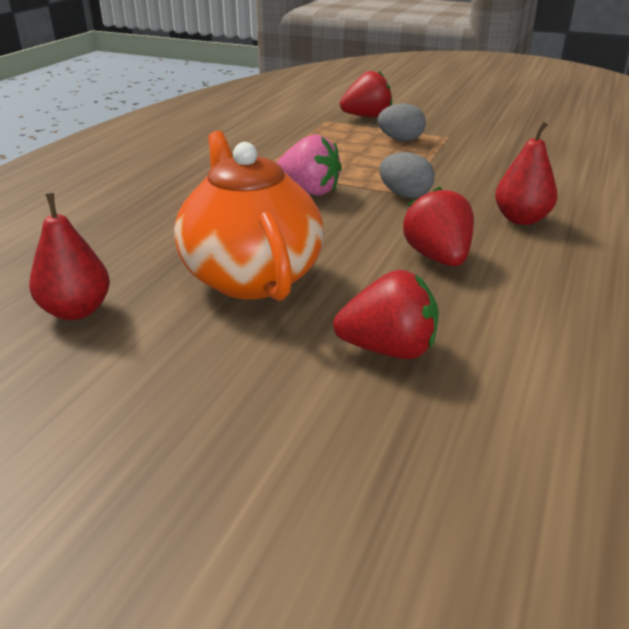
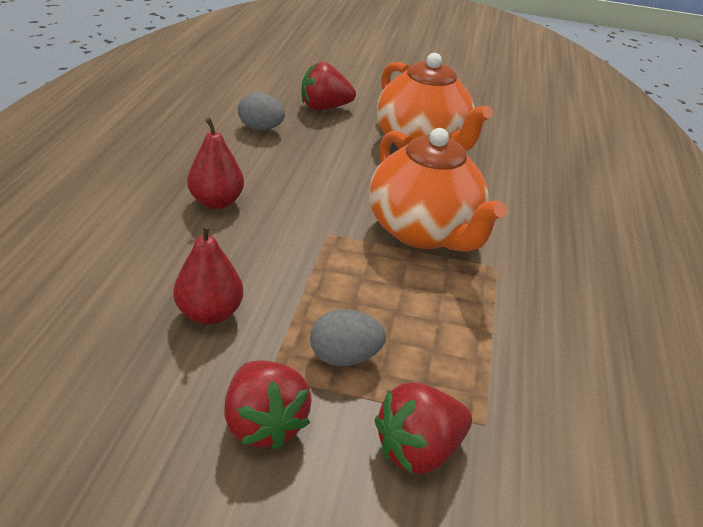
camera: 165 degrees right, 5 degrees up
(76, 311) = (504, 123): red pear -> red pear (209, 313)
(309, 191) = (424, 232): pink strawberry -> orange teapot
(405, 195) = (326, 230): grey egg -> grey egg (261, 128)
(438, 258) = (296, 161): red strawberry -> red strawberry (264, 424)

